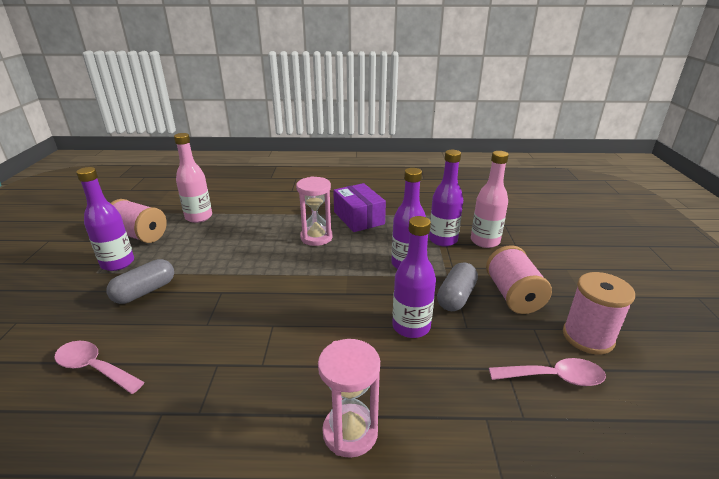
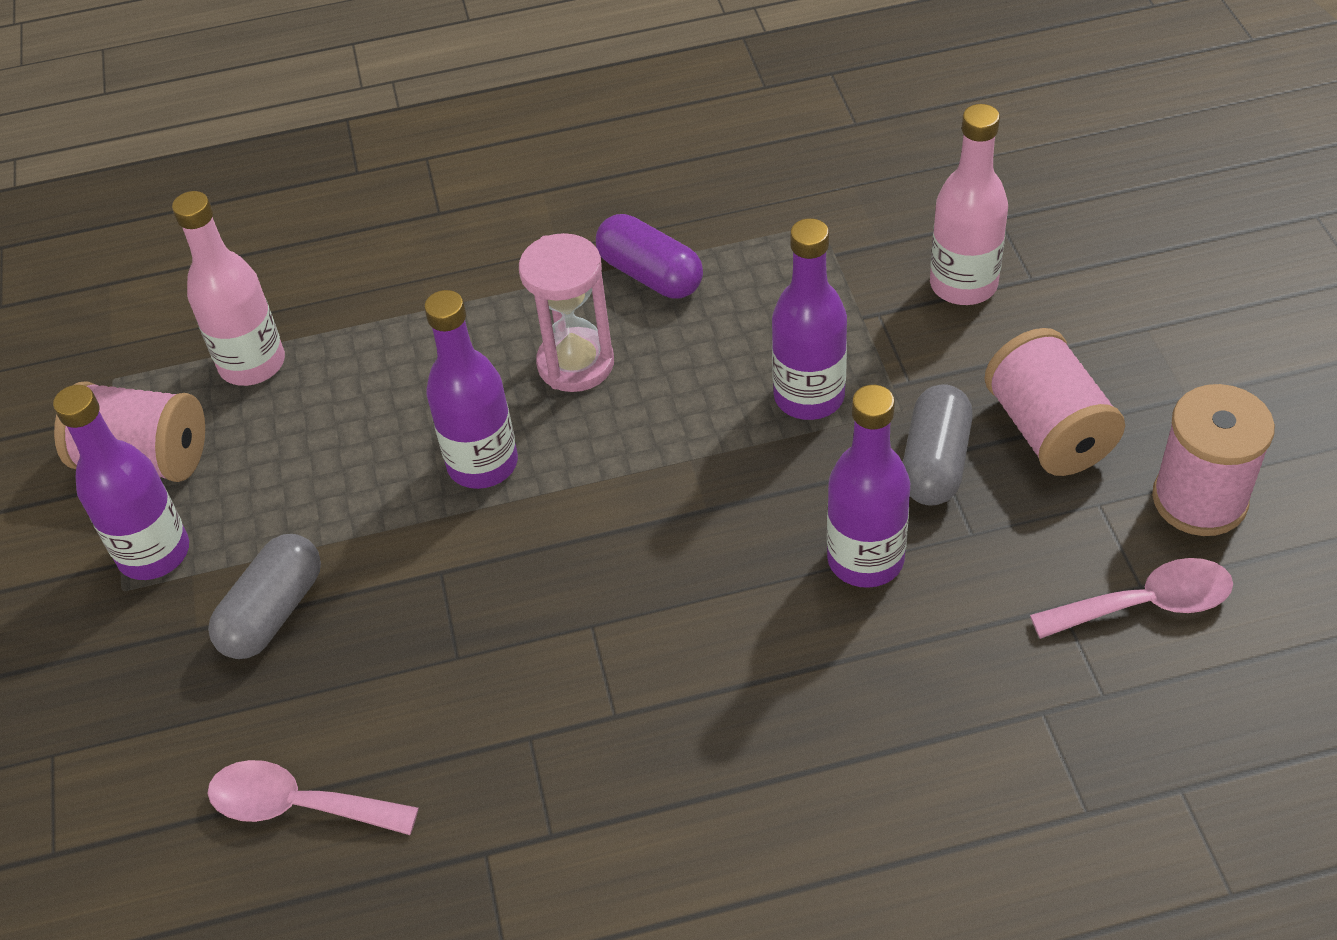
camera: 10 degrees left, 20 degrees up
(350, 432) = (826, 798): pink hourglass -> none
(359, 218) = (650, 274): purple box -> purple capsule
(443, 240) = (868, 302): purple bottle -> purple bottle (482, 464)

